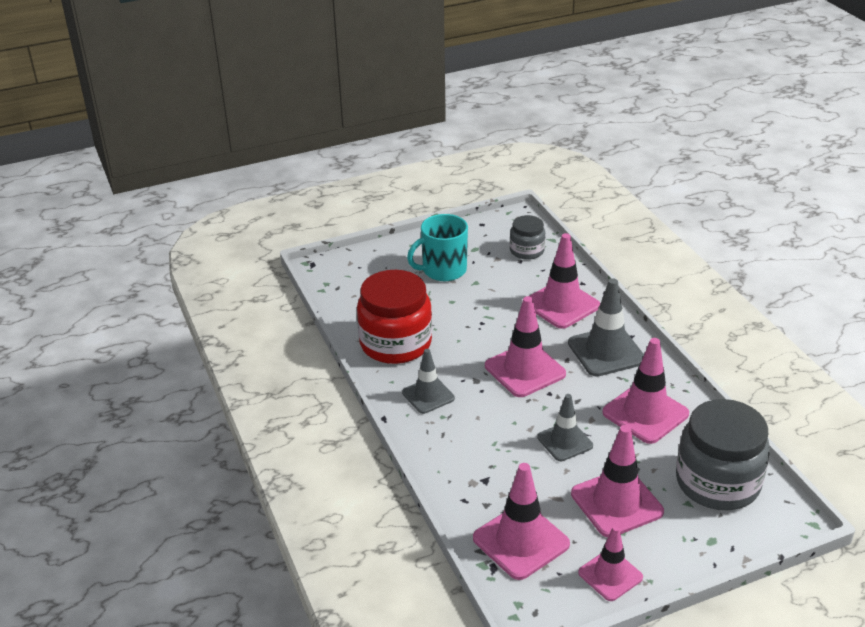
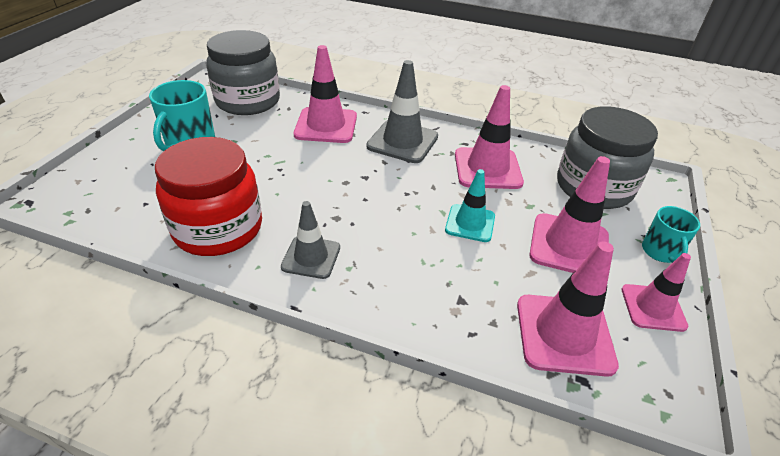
camera: 50 degrees left, 5 degrees up
(525, 370) = (364, 186): pink traffic cone -> none
(527, 251) = (248, 101): grey jar -> grey jar, size x1.88
(565, 441) = (470, 223): grey traffic cone -> turquoise traffic cone
(686, 556) = (660, 252): none -> turquoise mug

